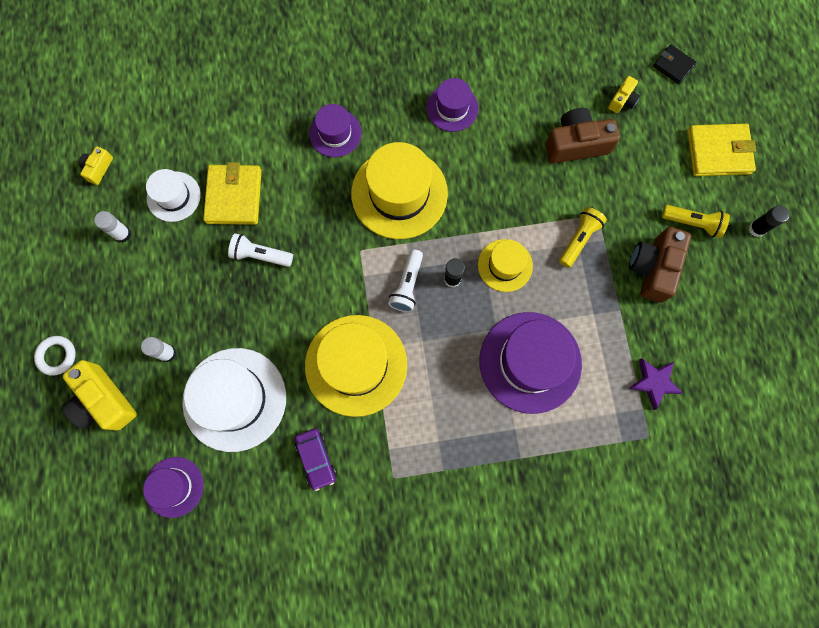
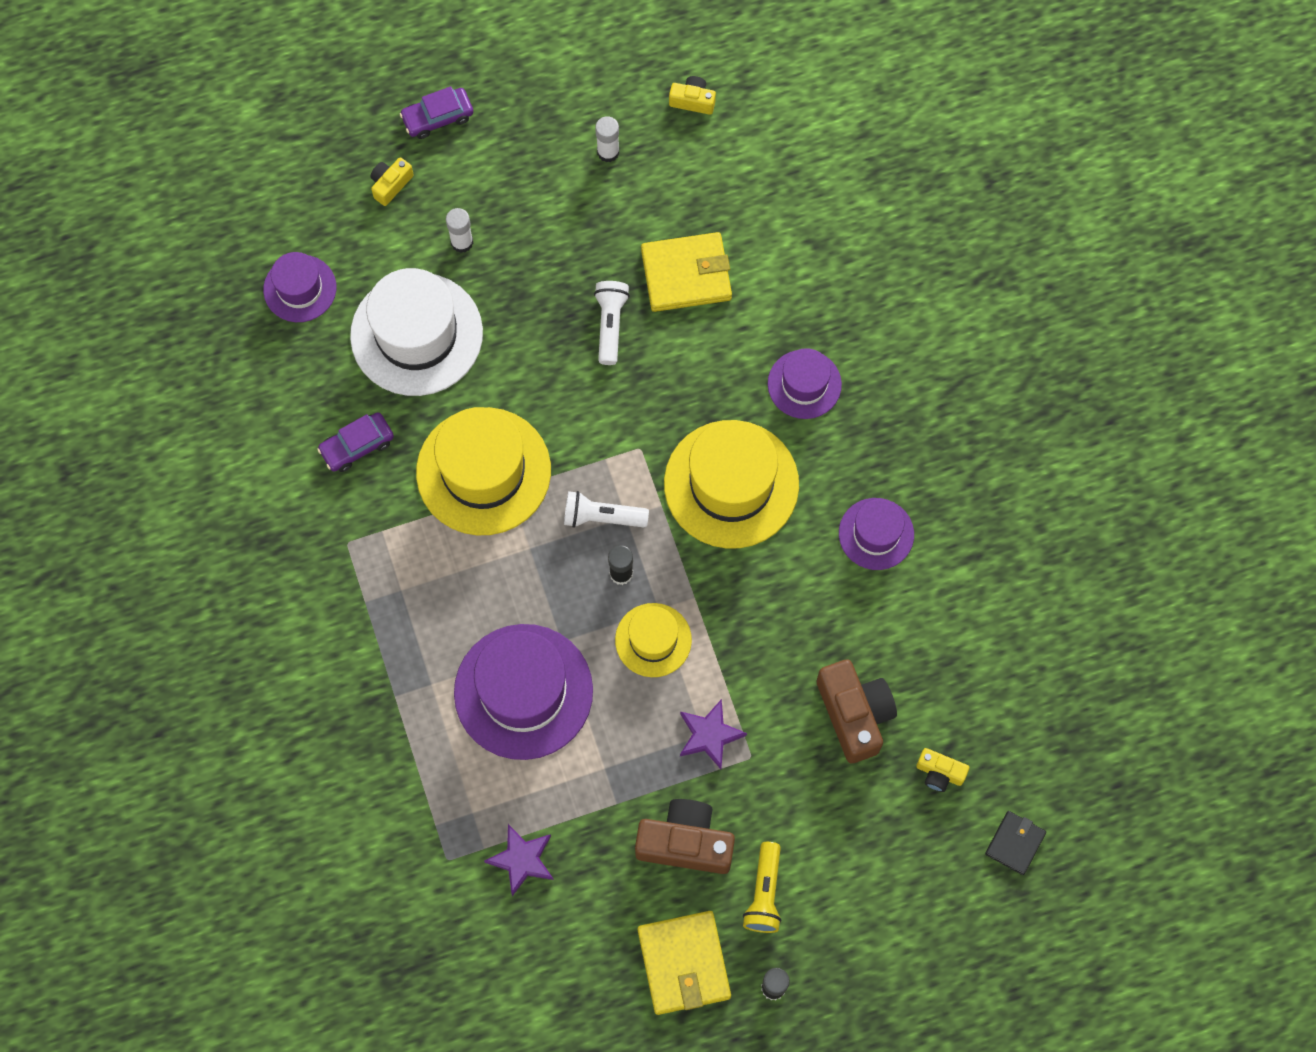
camera: 80 degrees right, 5 degrees down
(57, 356) = (437, 117): white ring -> purple car
(104, 401) = (390, 184): yellow camera -> yellow camera, size x0.52
(173, 196) = (671, 201): white hat -> none
(579, 239) = (709, 735): yellow flashlight -> purple star
(718, 152) = (885, 922): yellow wallet -> yellow wallet (684, 963)

